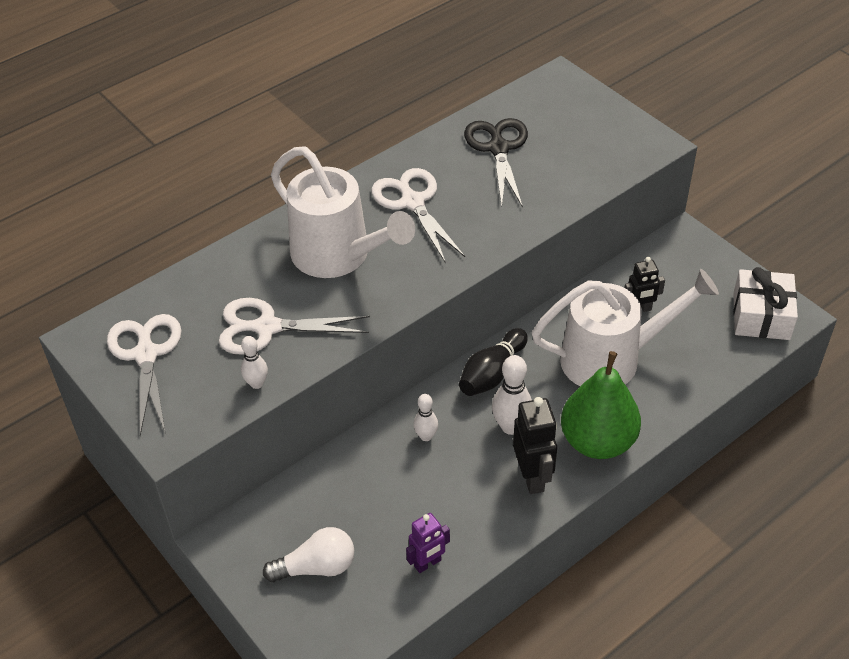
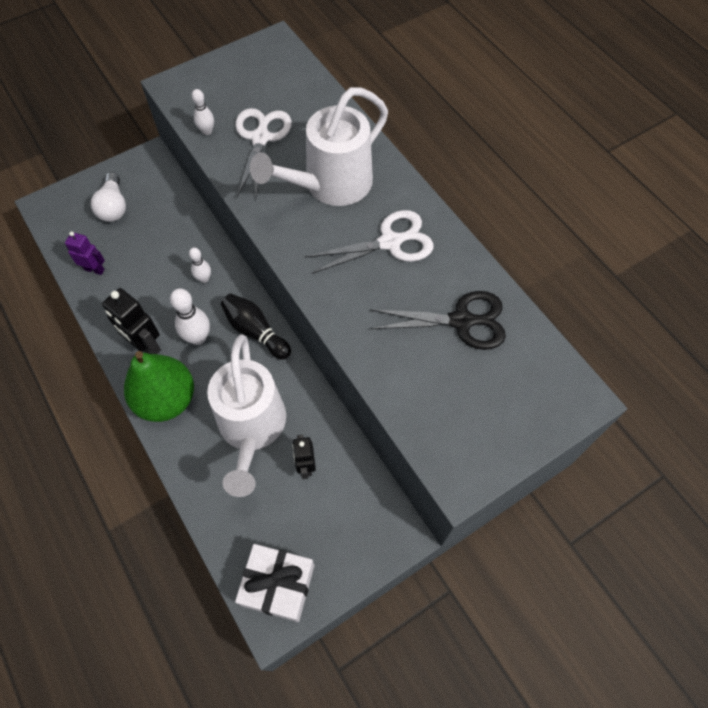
camera: 95 degrees right, 15 degrees up
(146, 355) = (251, 73): white scissors -> none
(428, 563) = (94, 269): purple robot -> purple robot turned 135 degrees clockwise
(532, 477) = (146, 346): black robot -> black robot turned 45 degrees clockwise

